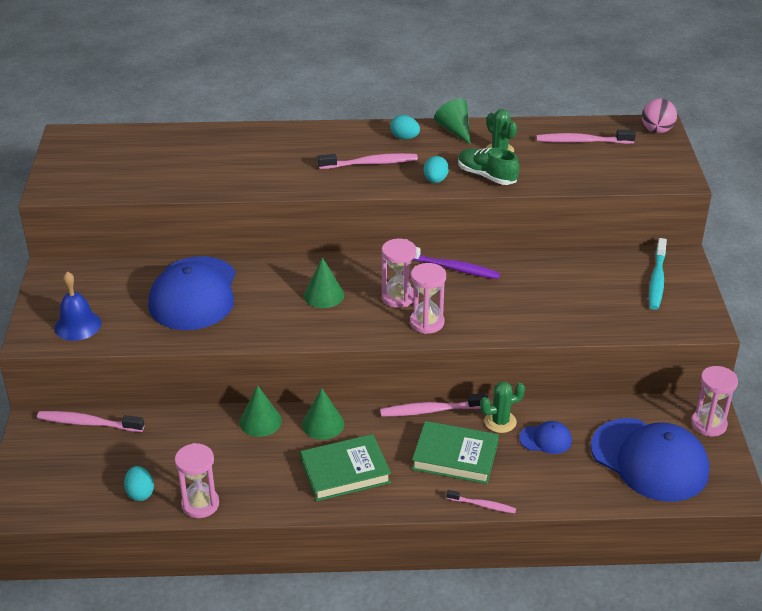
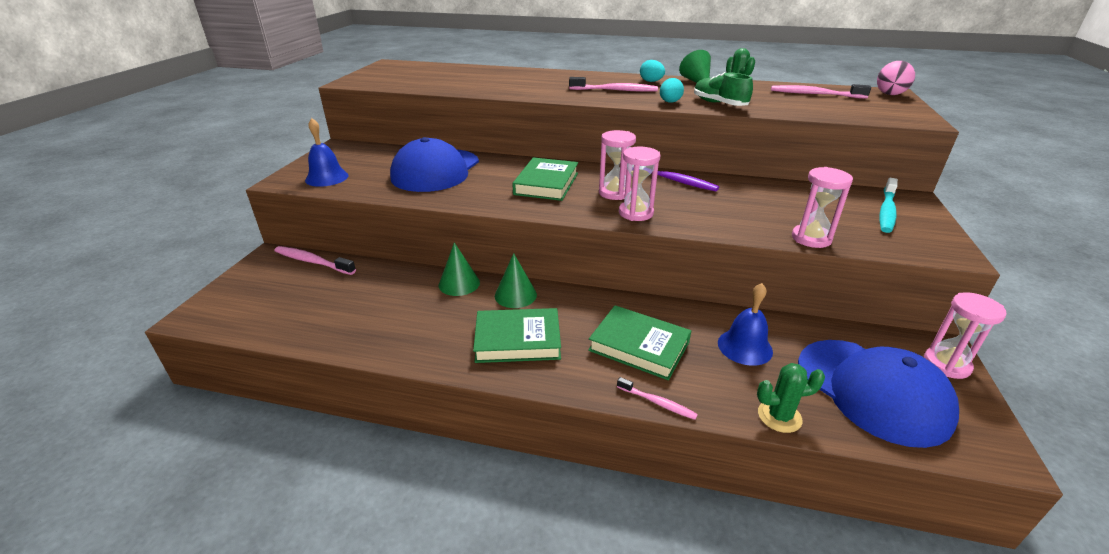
camera: 15 degrees right, 5 degrees down
(140, 493) = (312, 323): turquoise egg -> none
(200, 504) = (360, 344): pink hourglass -> pink hourglass (811, 238)
(323, 295) = (546, 184): green cone -> green book
(431, 410) = (626, 300): pink toothbrush -> none
(500, 422) = (696, 322): green cactus -> green cactus (779, 416)
(545, 439) = (745, 347): blue cap -> blue bell

